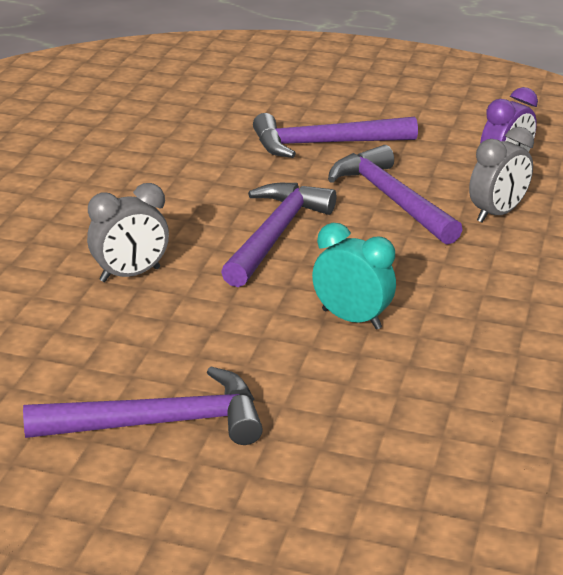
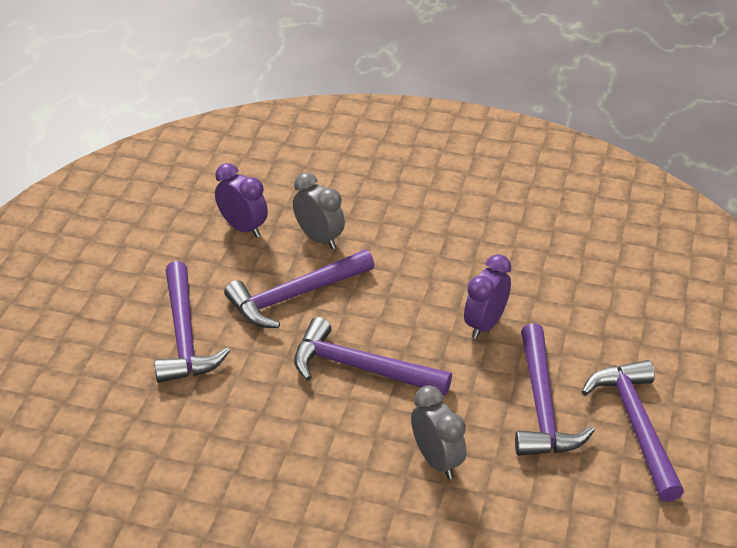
camera: 90 degrees left, 10 degrees up
(204, 351) = (542, 406): none -> purple hammer
(351, 319) = (485, 324): turquoise clock -> purple clock

